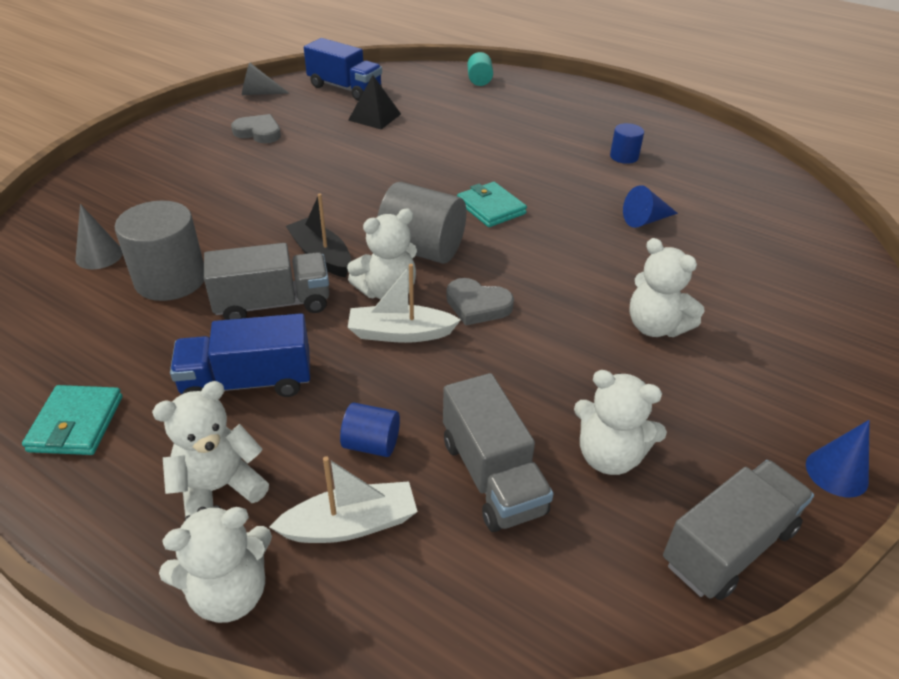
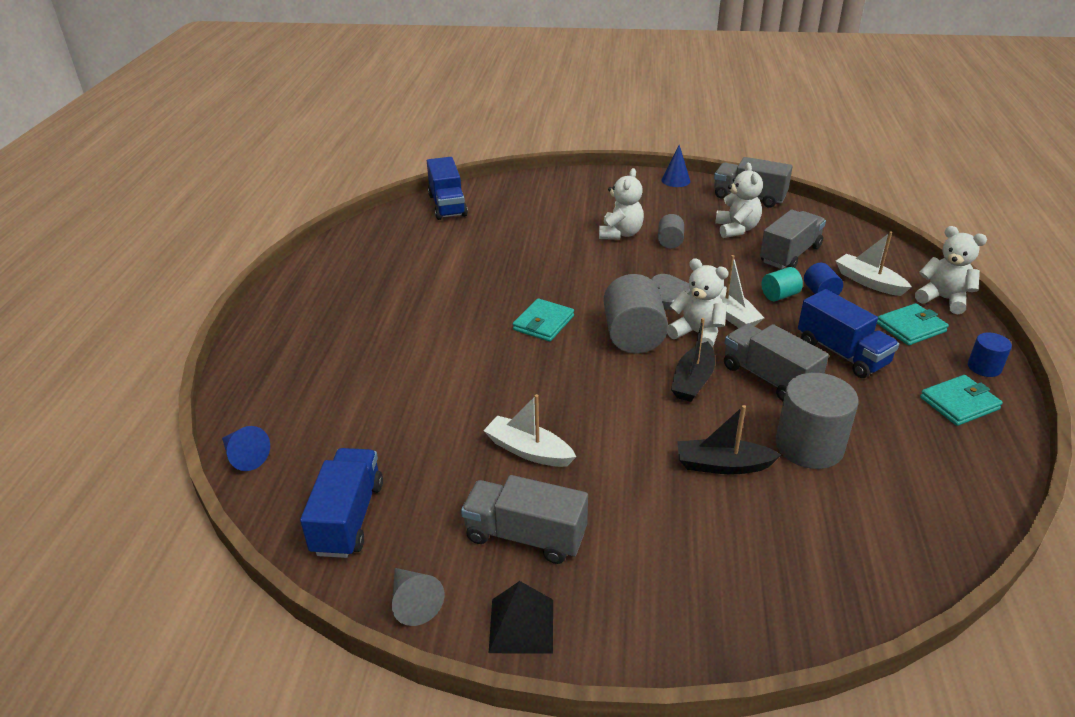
camera: 115 degrees left, 5 degrees down
(99, 255) = (838, 513): grey cone -> none
(212, 226) = (722, 465): none -> black boat
(219, 488) = (911, 327): white teddy bear -> turquoise wallet
(258, 132) = (525, 536): grey heart -> grey truck
(331, 154) = (528, 451): none -> white boat
(375, 117) = (417, 455): black pyramid -> black pyramid (521, 625)
(479, 80) = (264, 410): turquoise cylinder -> turquoise cylinder (779, 295)
(607, 362) = (670, 242): none -> grey cylinder
(624, 156) = (401, 282): blue cylinder -> blue cylinder (984, 367)
(645, 220) = (499, 256): blue cone -> blue cone (244, 456)
(799, 219) = (447, 205): none -> blue truck

